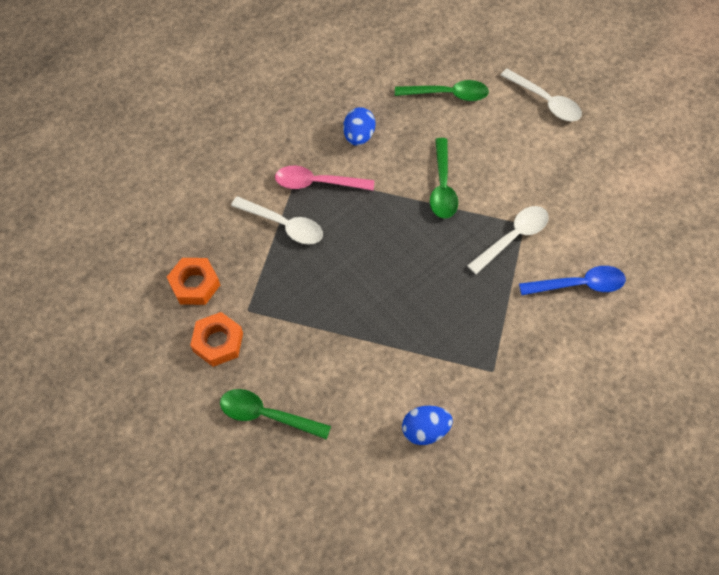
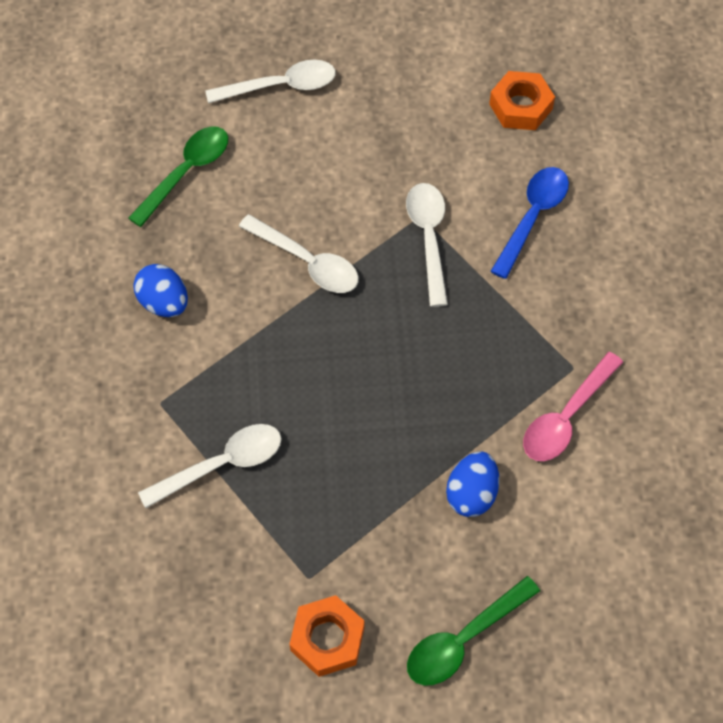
camera: 55 degrees left, 0 degrees up
(195, 284) = (225, 619): orange nut -> orange nut (520, 106)
(317, 183) = (193, 389): pink spoon -> pink spoon (566, 416)
(425, 430) = (596, 481): blue egg -> blue egg (471, 494)
(442, 186) = (306, 262): green spoon -> white spoon

